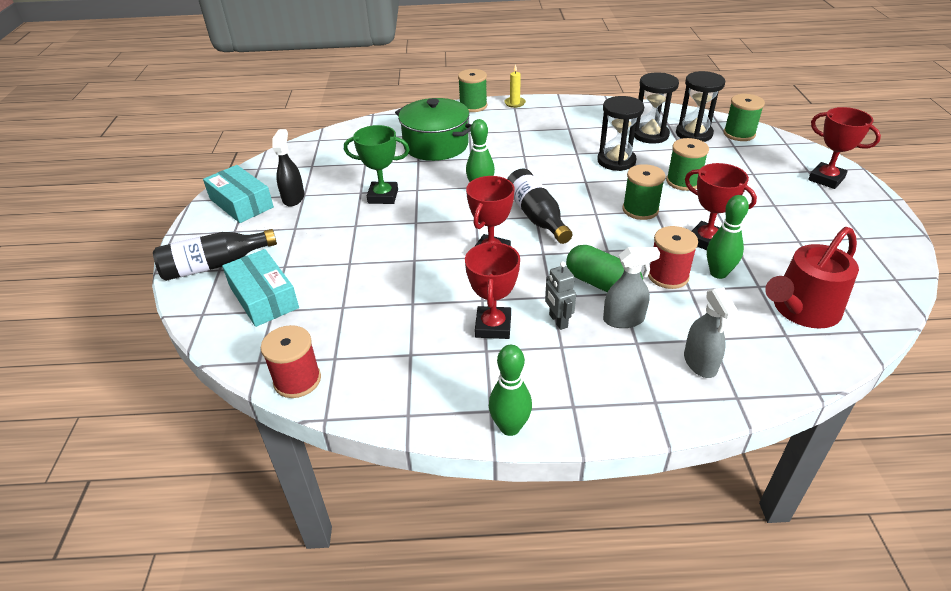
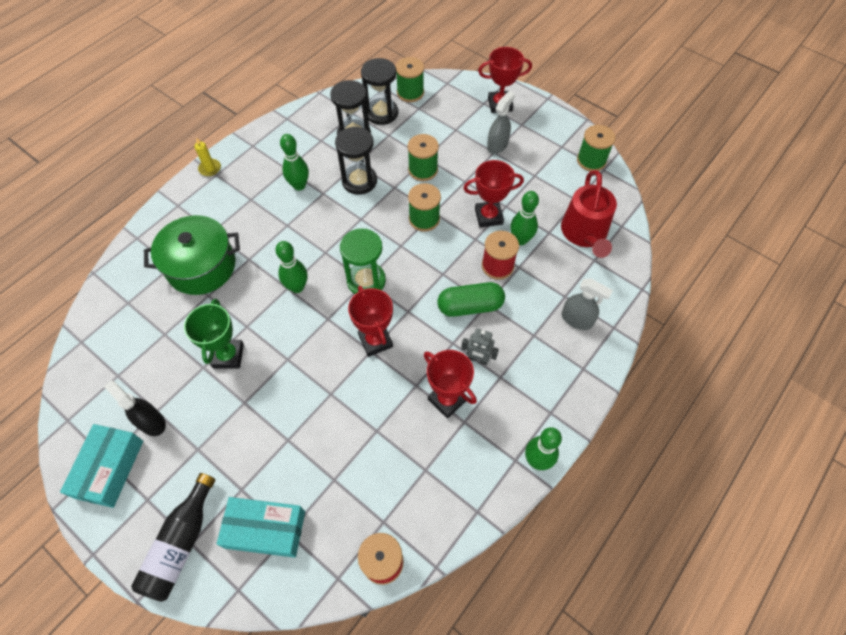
camera: 50 degrees left, 20 degrees up
(241, 203) = (109, 469): turquoise box -> turquoise box turned 75 degrees counterclockwise
(383, 196) = (228, 356): green trophy -> green trophy turned 45 degrees counterclockwise
(473, 106) = (177, 196): green spool -> green spool (591, 160)
(536, 216) = (366, 280): black bottle -> green hourglass
(564, 140) = (299, 185): none -> green bowling pin
(624, 319) = (510, 323): grey spray bottle -> grey spray bottle (497, 145)

